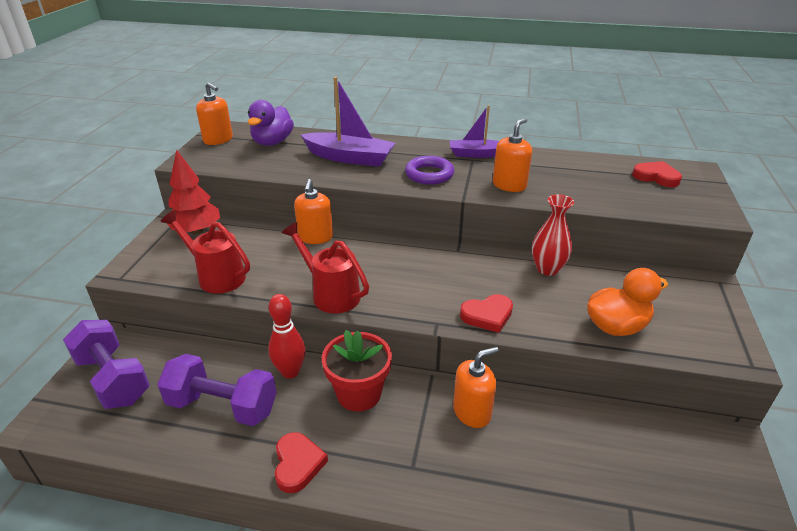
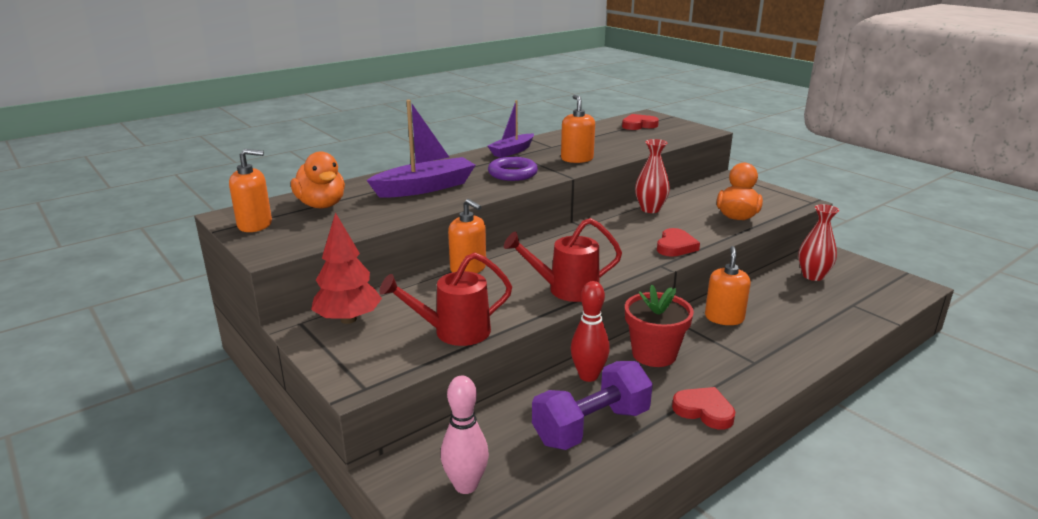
camera: 50 degrees left, 10 degrees down
(113, 379) = (466, 485): purple dumbbell -> pink bowling pin
(272, 142) = (321, 205): purple duck -> orange duck
(652, 446) = (813, 276): none -> red vase

